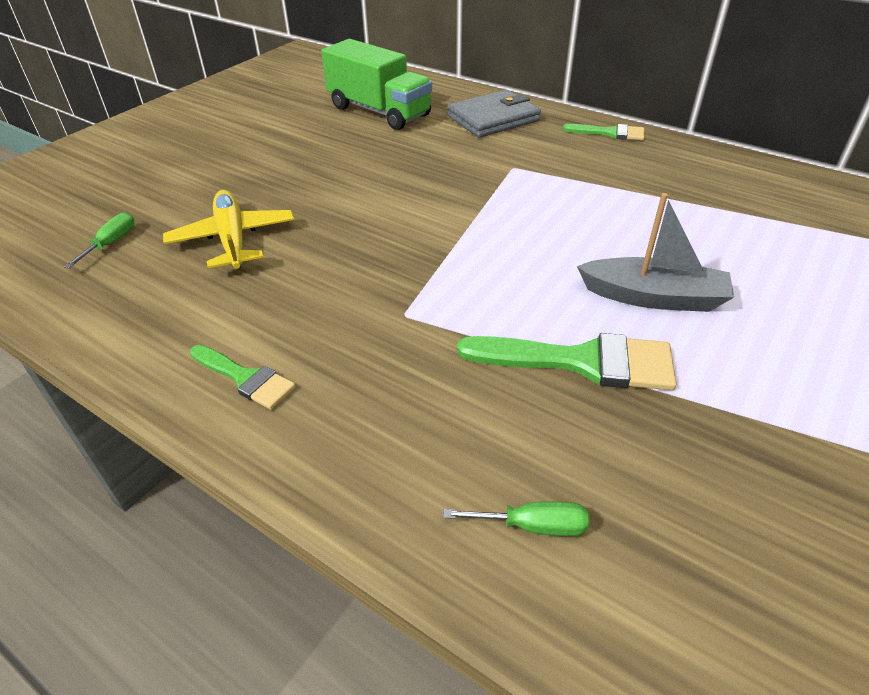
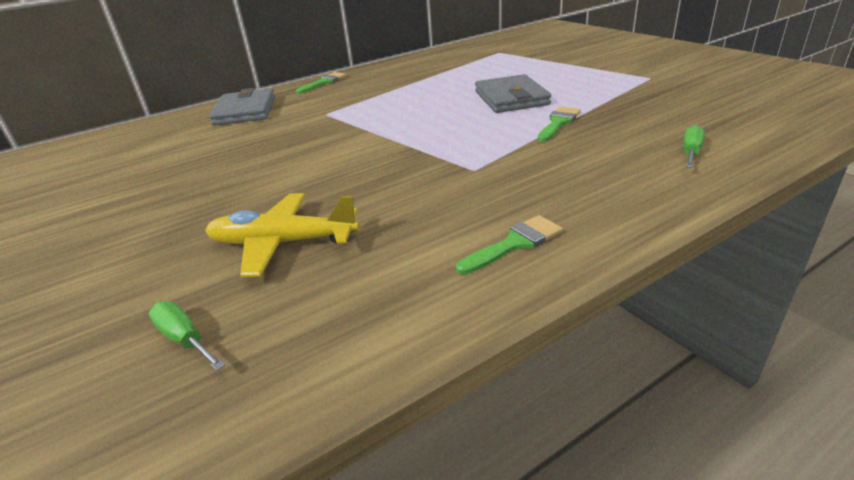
camera: 65 degrees left, 10 degrees down
(379, 111) = (151, 151): green truck -> none
(581, 361) = (558, 123): green brush -> green brush, size x0.59
(654, 297) = (511, 98): grey boat -> grey wallet

